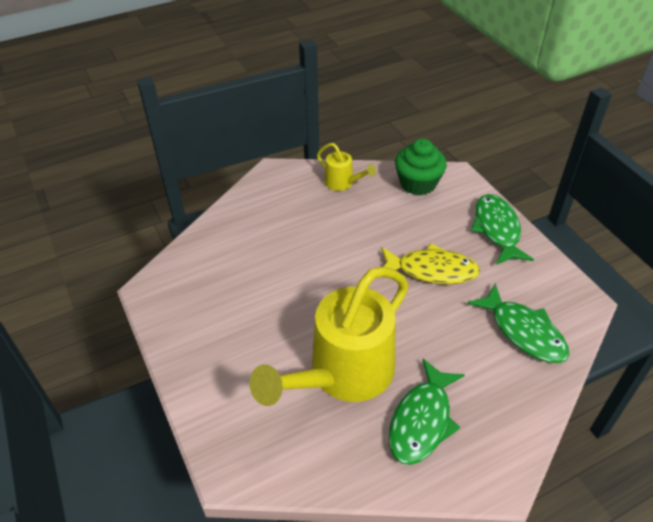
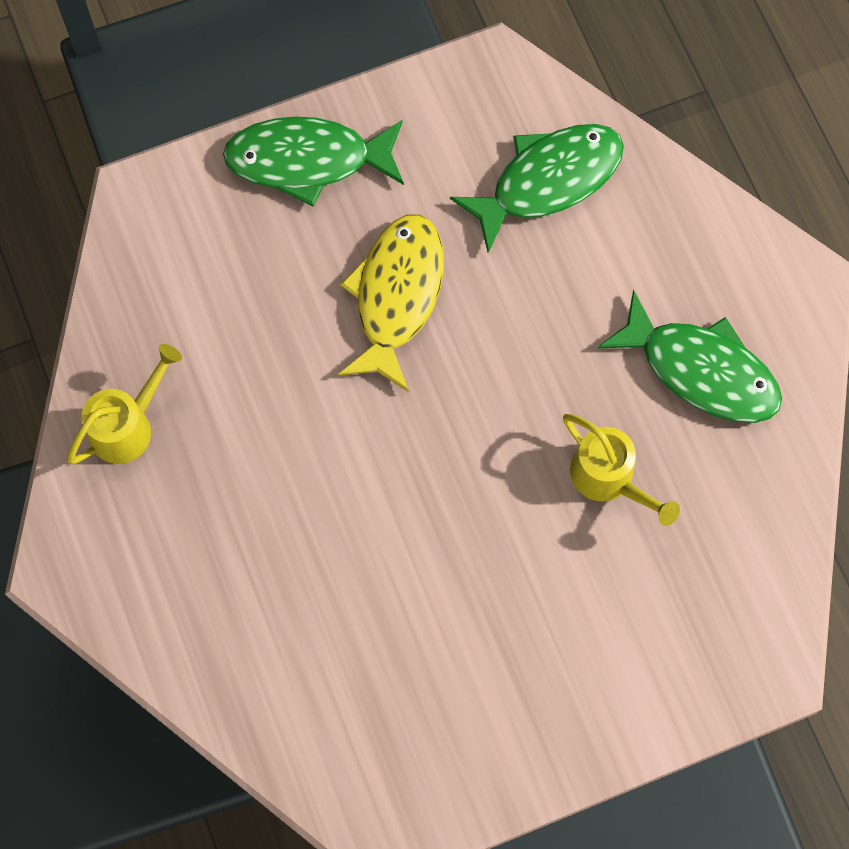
camera: 85 degrees left, 25 degrees up
(342, 375) = (609, 479): yellow watering can -> yellow watering can, size x0.45
(418, 183) = (154, 276): green cupcake -> none

